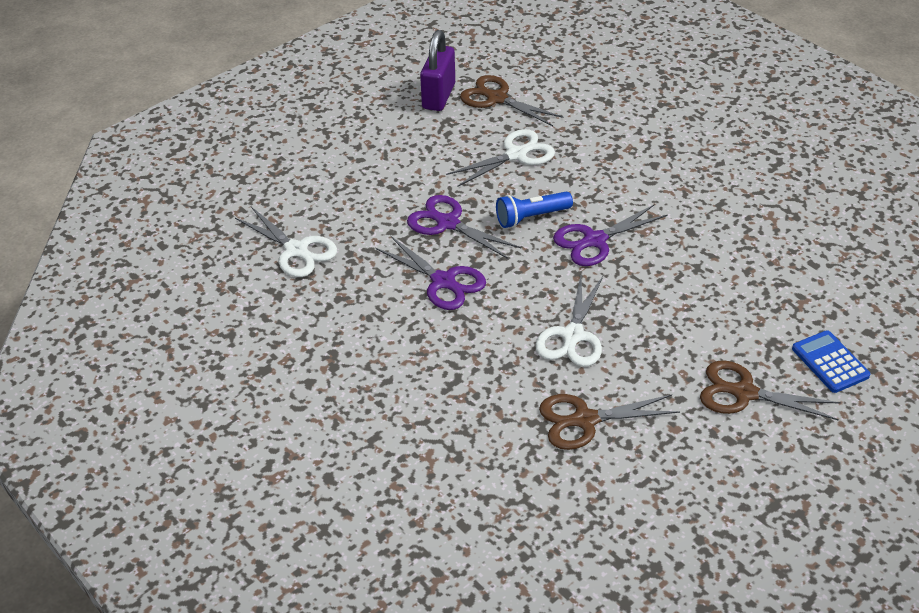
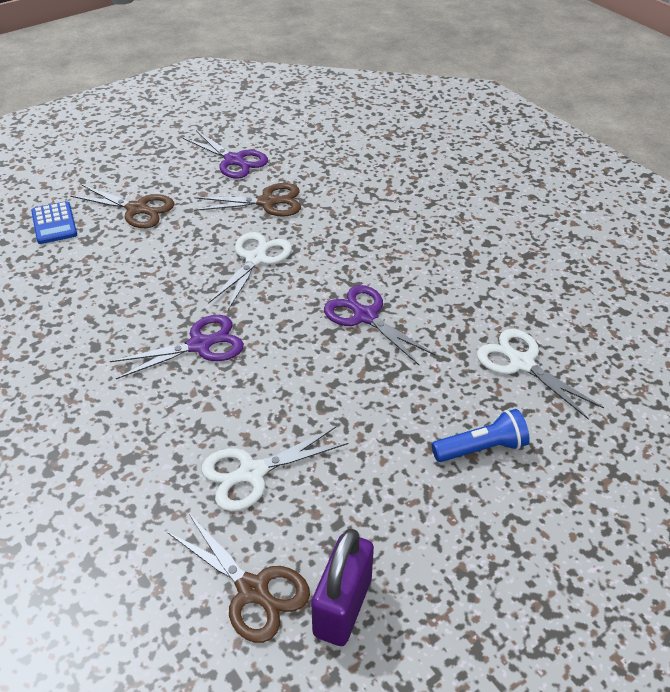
camera: 175 degrees left, 0 degrees up
(448, 223) = (353, 380): purple scissors -> purple scissors (234, 160)
(531, 217) = (258, 379): blue flashlight -> blue flashlight (481, 448)

